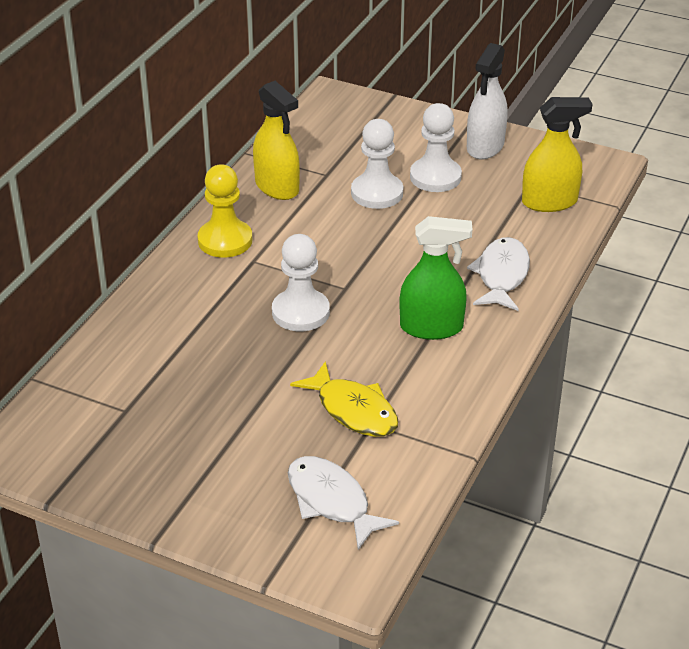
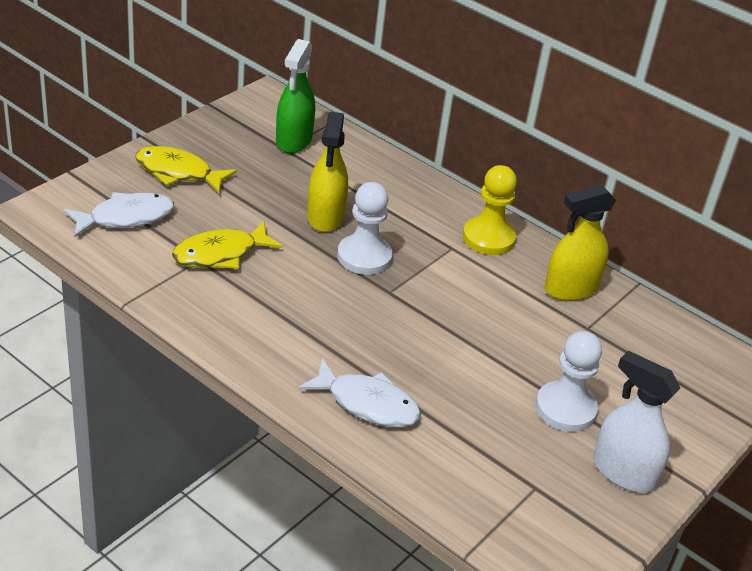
camera: 100 degrees right, 0 degrees up
(220, 484) = (178, 172): none -> yellow fish
(377, 193) = (544, 354): white pawn -> none
(431, 327) = (306, 329): green spray bottle -> green spray bottle (294, 140)
(549, 202) = (491, 491): yellow spray bottle -> yellow spray bottle (325, 217)

